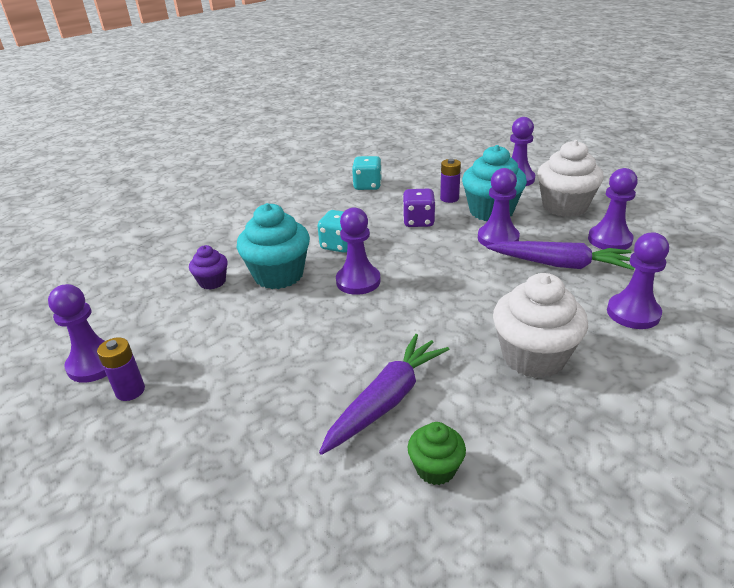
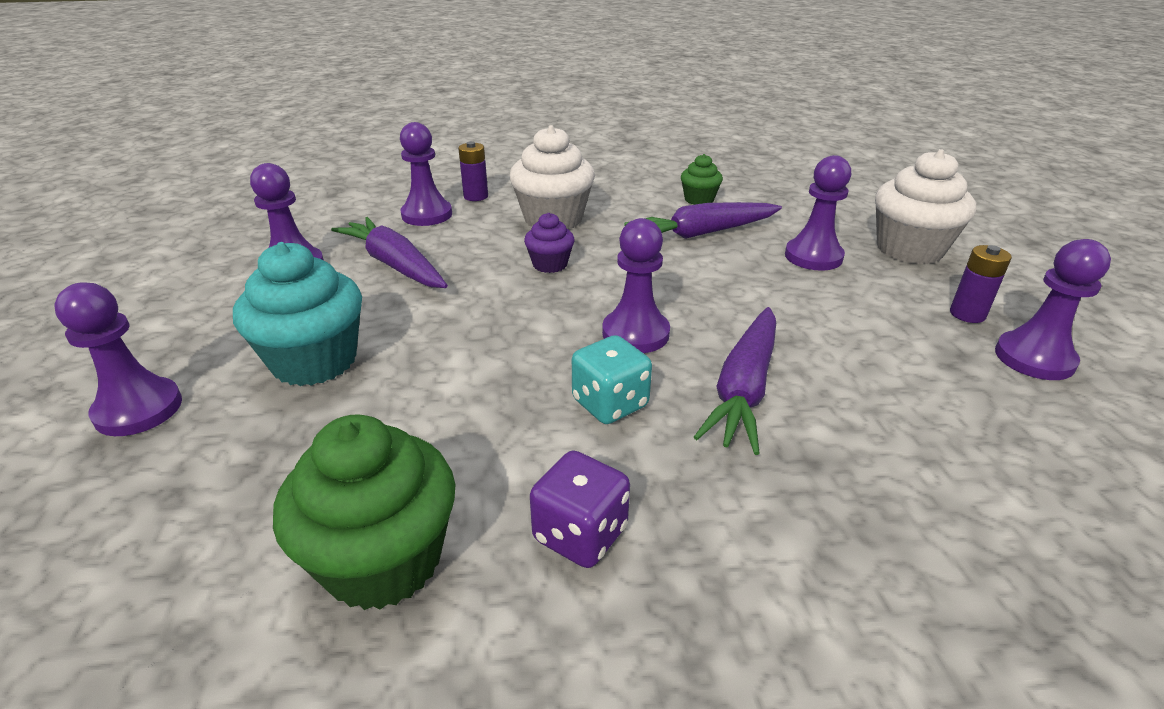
camera: 150 degrees left, 0 degrees up
(212, 282) = (863, 422): purple cupcake -> purple cupcake (550, 264)
(278, 275) = (744, 389): turquoise cupcake -> purple carrot
(367, 186) = (383, 560): turquoise dice -> green cupcake
(418, 221) = (437, 393): purple dice -> purple dice (580, 534)
(449, 198) = (314, 420): purple battery -> purple battery (476, 196)
(498, 238) = (390, 317): purple pawn -> purple pawn (813, 257)
(564, 206) = (223, 323): white cupcake -> white cupcake (909, 249)

